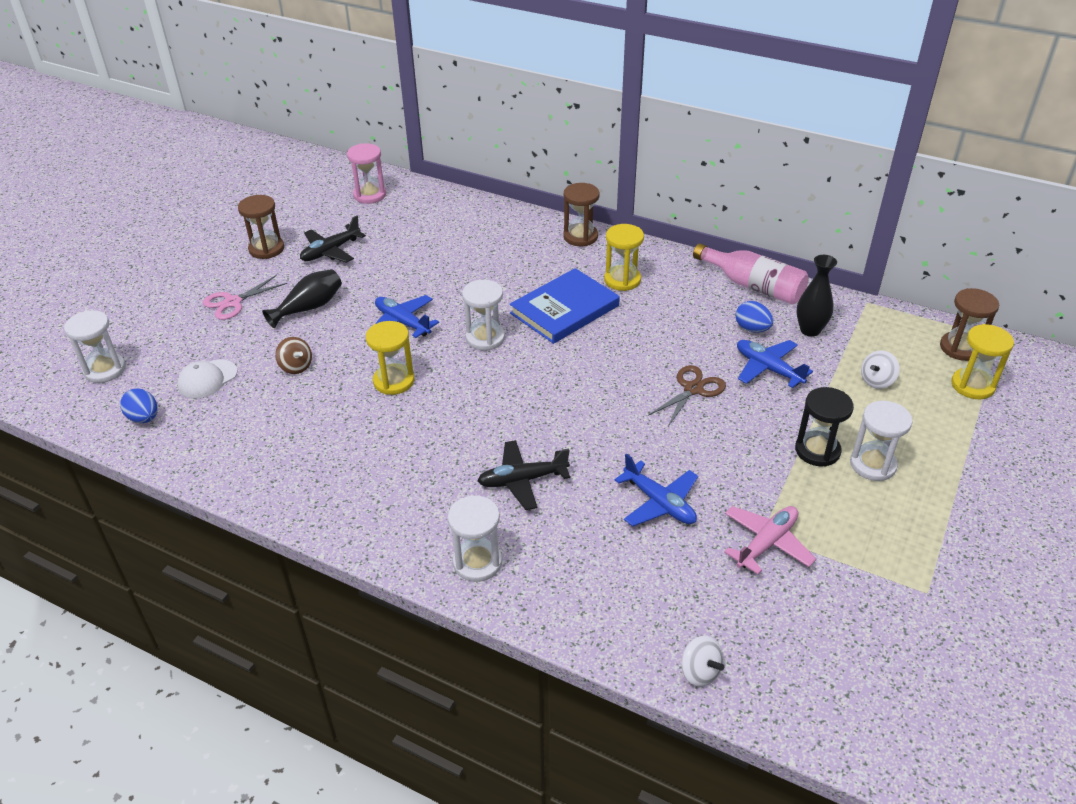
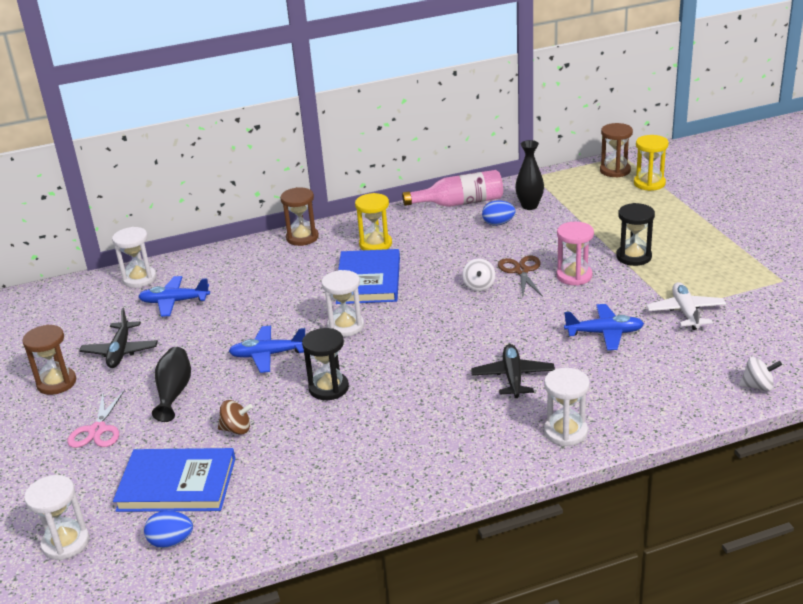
camera: 45 degrees left, 10 degrees down
(207, 379) = (177, 484): white cap -> blue book
(370, 195) = (82, 302): pink hourglass -> pink hourglass (574, 276)
(394, 381) = (328, 388): yellow hourglass -> black hourglass
(522, 480) = (513, 377): black plane -> black plane turned 150 degrees clockwise
(766, 543) = (685, 312): pink plane -> white plane
(768, 369) = (542, 237): blue plane -> blue plane (174, 302)
(872, 464) = (668, 245): white hourglass -> white hourglass (139, 279)
(876, 381) = (604, 209): white spinning top -> white spinning top (479, 286)

